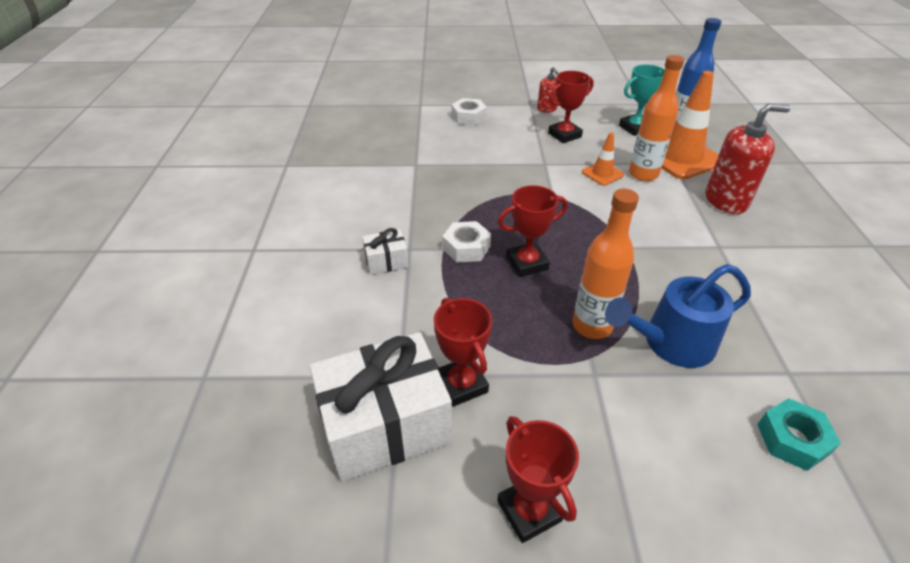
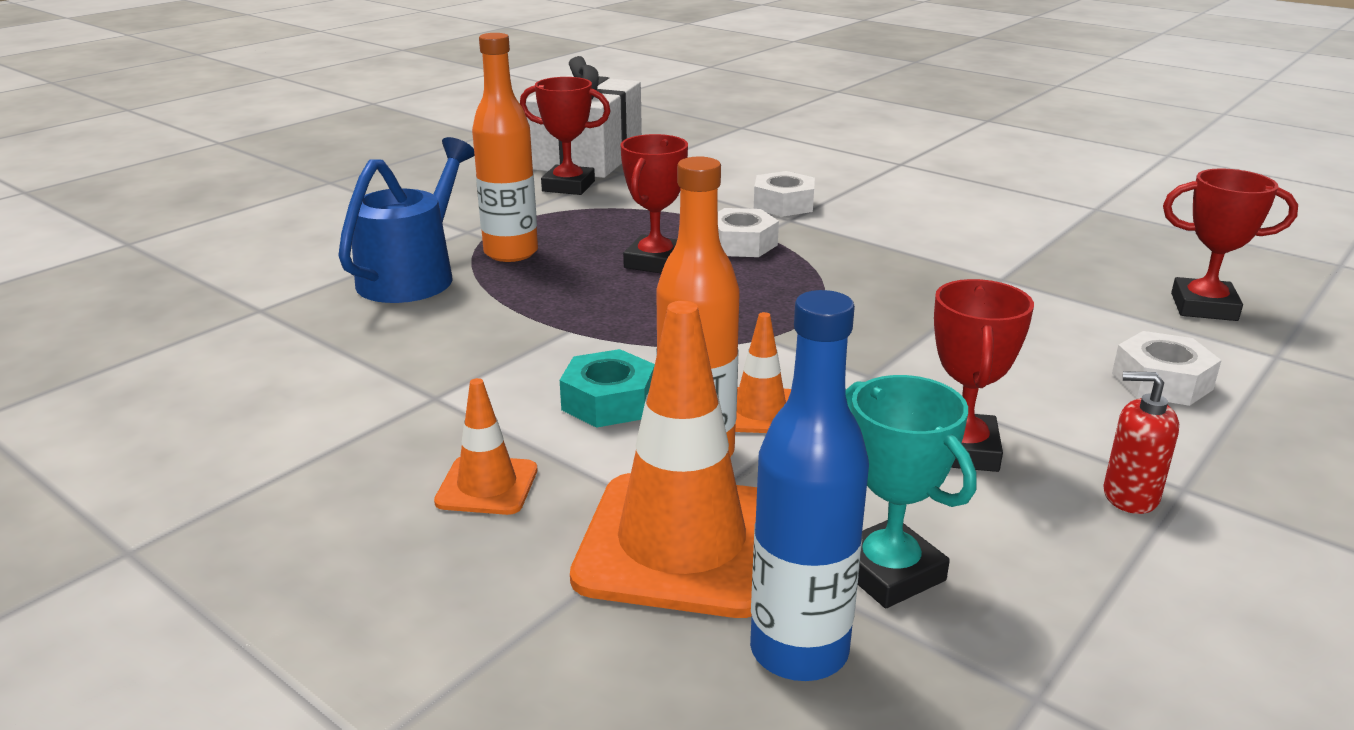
camera: 130 degrees right, 15 degrees down
(386, 261) = (783, 204): white gift -> white nut
(529, 510) = (437, 173): red trophy -> red trophy (1203, 307)
(635, 128) = (889, 572): turquoise trophy -> turquoise trophy turned 45 degrees counterclockwise
(726, 201) = (487, 486): red soap dispenser -> orange traffic cone
(792, 439) = (242, 269): turquoise nut -> turquoise nut (609, 402)

